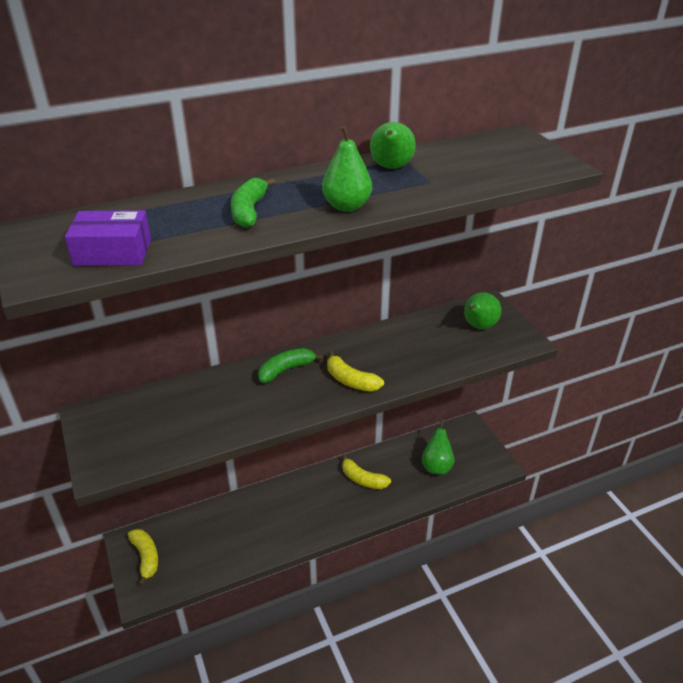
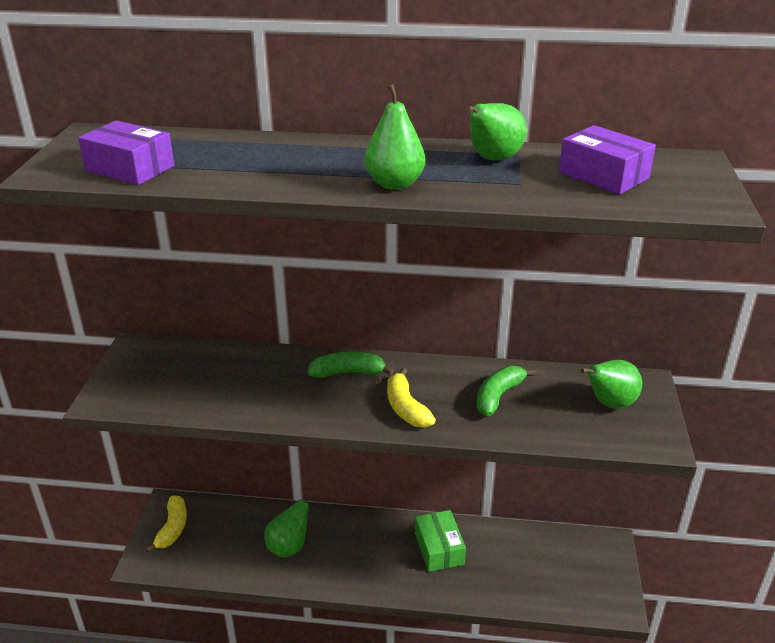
camera: 30 degrees right, 5 degrees down
(249, 211) = (292, 164): green banana -> green banana (498, 396)
(363, 479) = (439, 548): yellow banana -> green box
(436, 466) = (536, 572): green pear -> green pear (289, 546)
(475, 161) = (603, 175): none -> purple box

